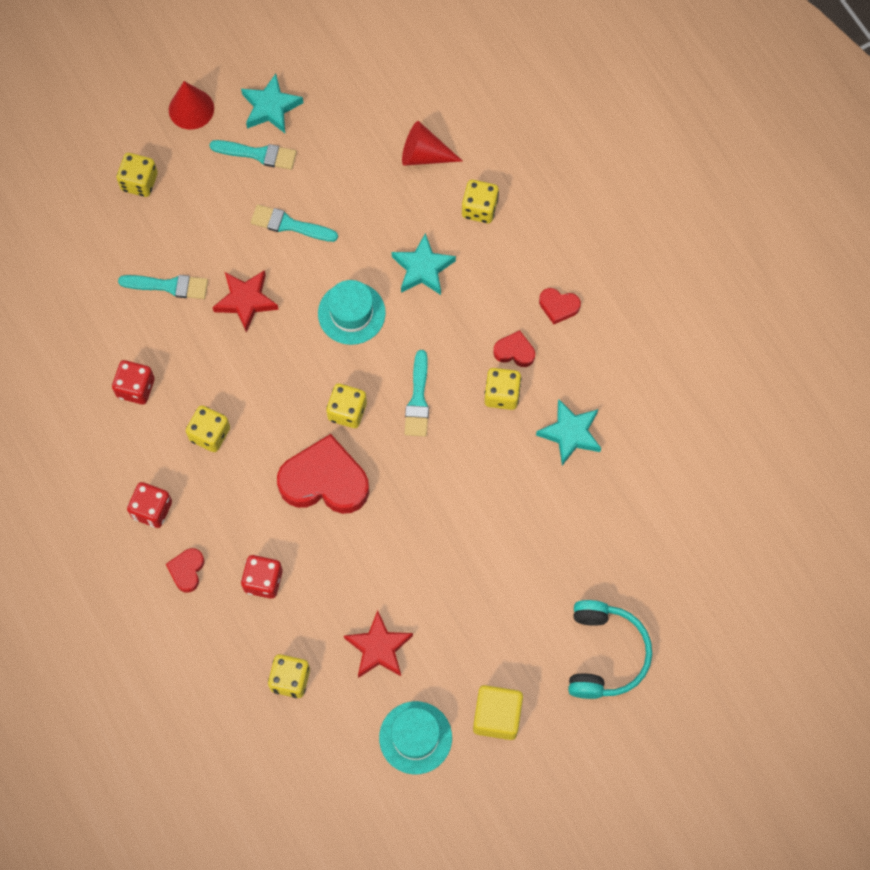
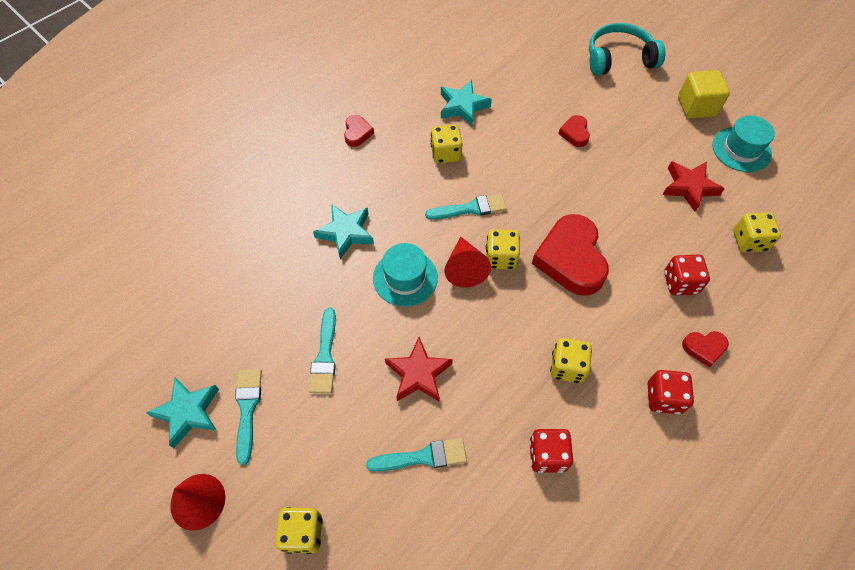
camera: 105 degrees left, 10 degrees down
(169, 286) = (423, 457): turquoise brush -> turquoise brush turned 90 degrees clockwise
(424, 155) = (228, 258): red cone -> red cone (465, 268)
(479, 208) = (277, 204): yellow dice -> none
(514, 351) = (405, 153): red heart -> red heart (574, 133)

